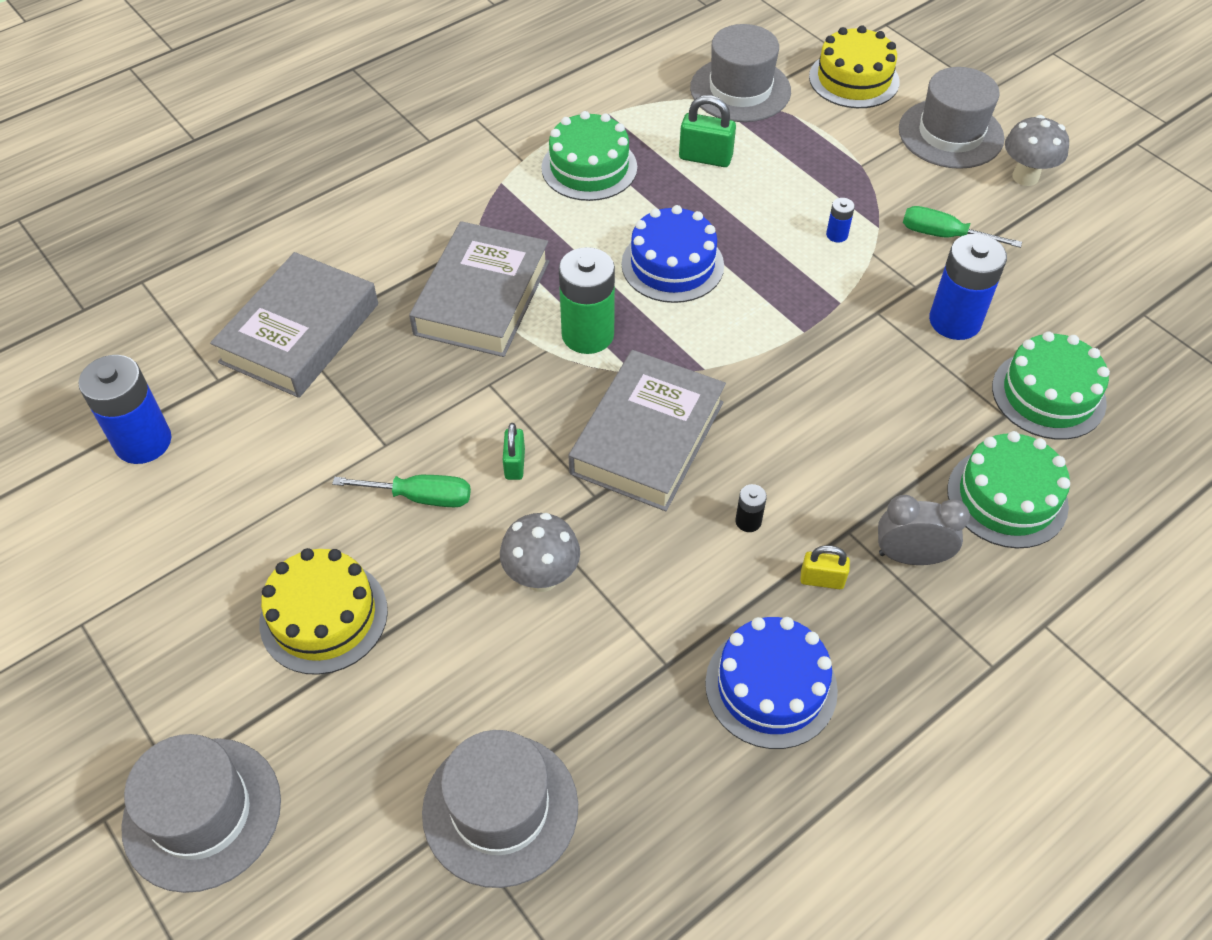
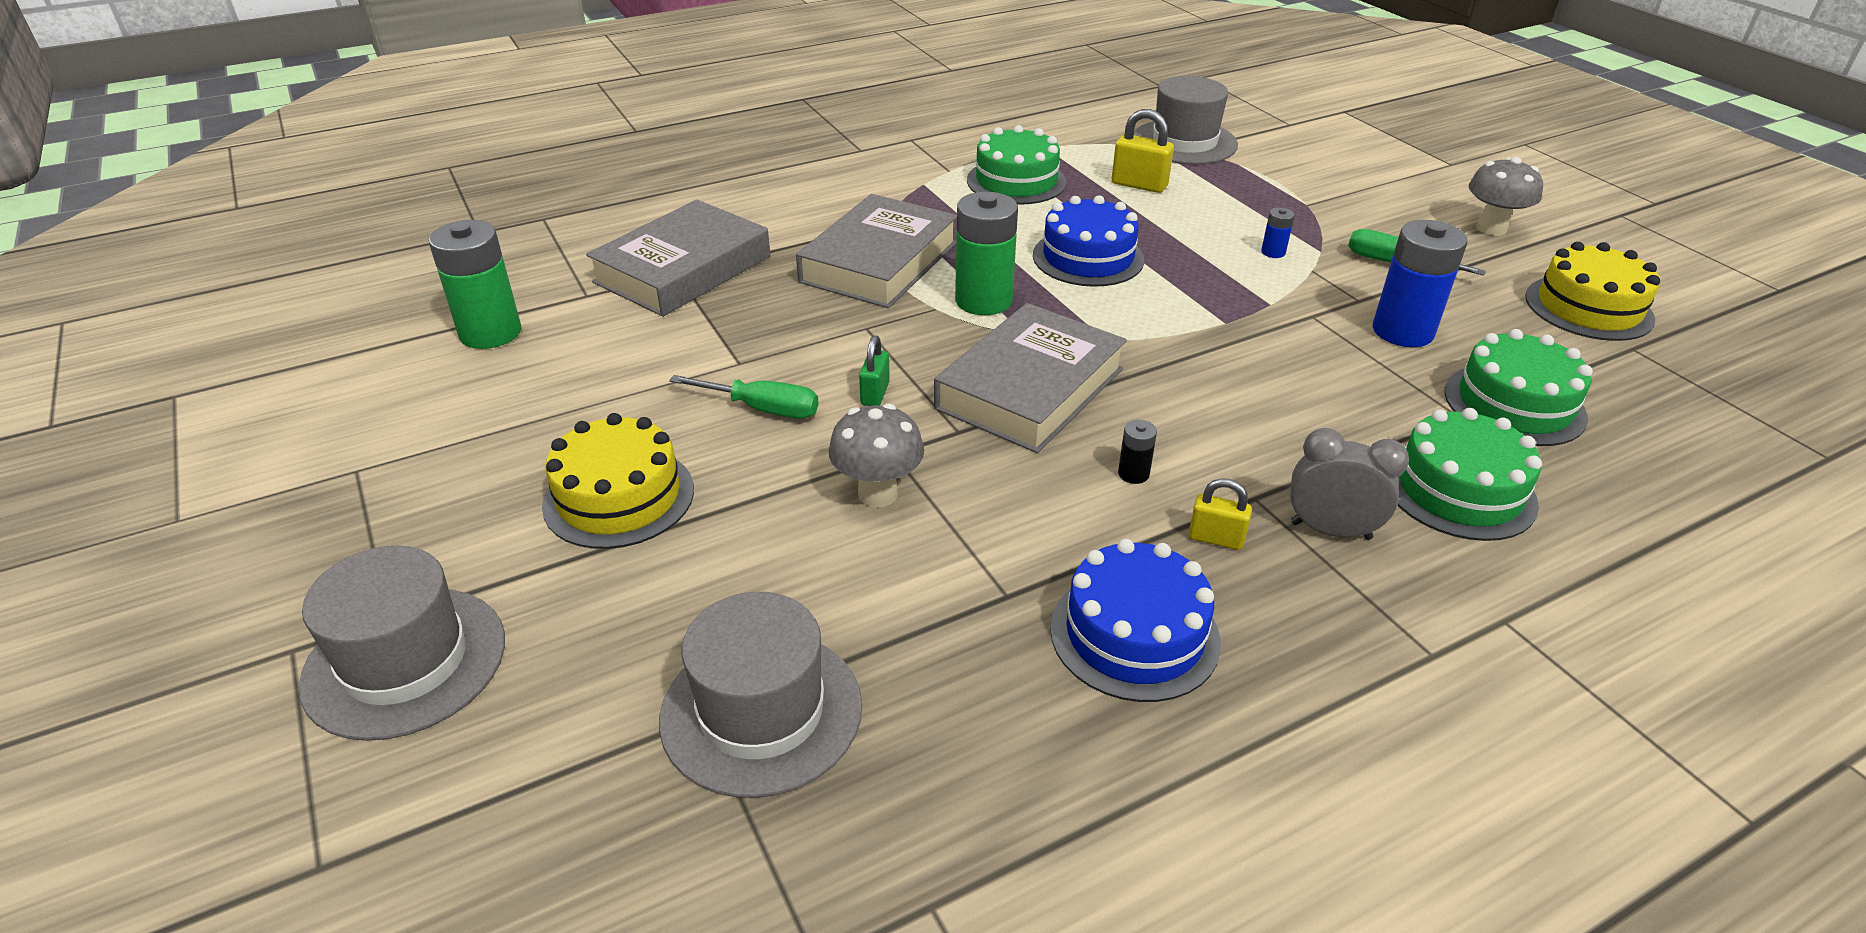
camera: 10 degrees right, 15 degrees down
(143, 442) = (490, 333): blue battery -> green battery
(705, 158) = (1139, 185): green padlock -> yellow padlock
(854, 79) = (1306, 144): yellow cake -> yellow cake (1588, 308)
(950, 134) = (1408, 190): grey hat -> none

